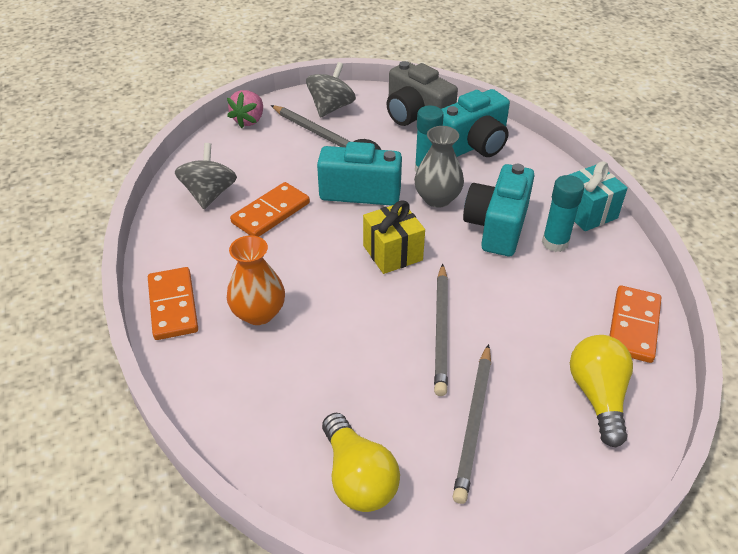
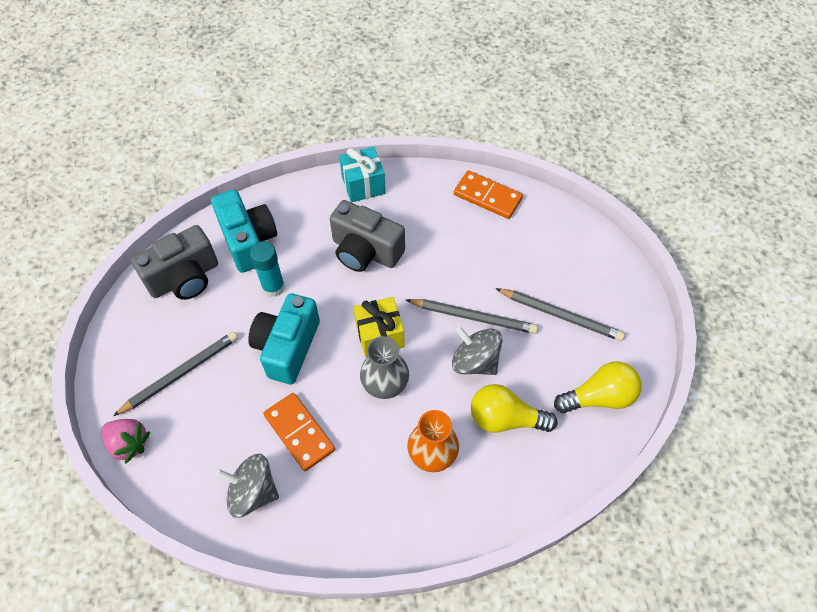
camera: 80 degrees left, 15 degrees up
(173, 306) = (410, 530): orange domino -> none
(331, 108) = (137, 355): grey spinning top -> grey spinning top (475, 361)
(437, 198) = (317, 287): grey vase -> grey vase (385, 383)
(497, 227) = (365, 251): turquoise camera -> grey camera
(555, 243) = (393, 217): turquoise glue stick -> none
(598, 396) = (545, 237): yellow light bulb -> yellow light bulb (505, 418)

